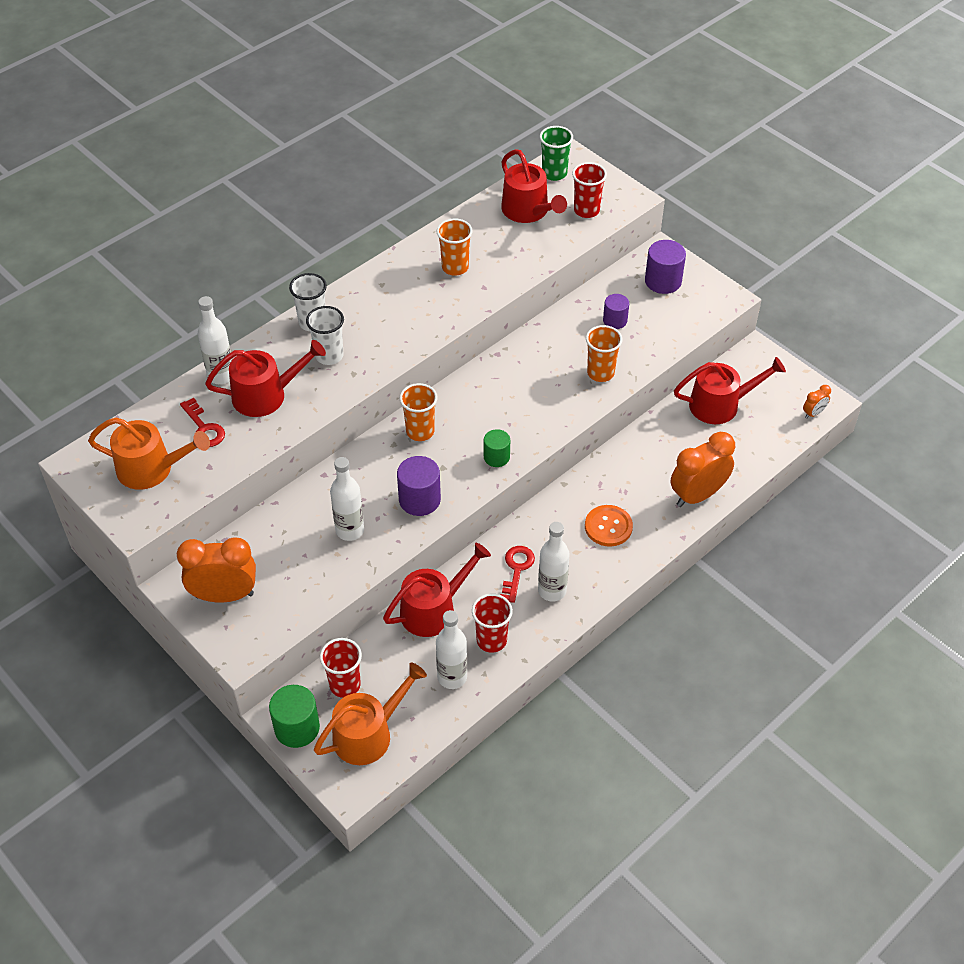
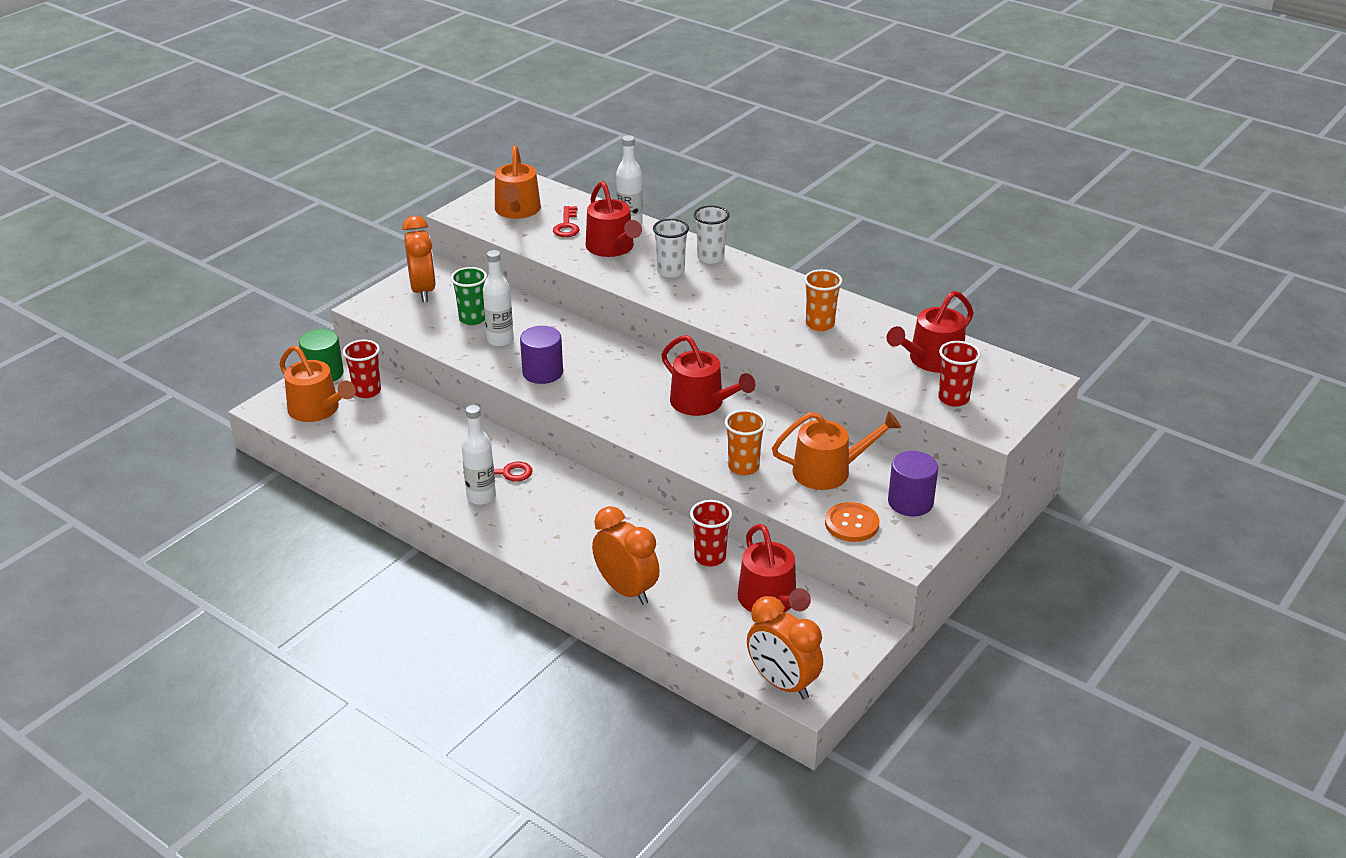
camera: 80 degrees right, 15 degrees down
(204, 428) = (567, 226): red key -> red key turned 45 degrees counterclockwise
(420, 431) = (627, 363): orange cup -> none
(433, 609) = (451, 428): red watering can -> red watering can (702, 403)
(452, 677) = (377, 447): white bottle -> none
(491, 640) = (419, 466): red cup -> red cup (710, 557)
(496, 457) = (605, 411): green cylinder -> none
(554, 173) = (1005, 371): green cup -> green cup (472, 319)
(608, 527) = (569, 527): orange button -> orange button (851, 524)
(615, 320) = (829, 471): purple cylinder -> orange watering can
(813, 413) = (782, 683): orange clock -> orange clock, size x2.18

